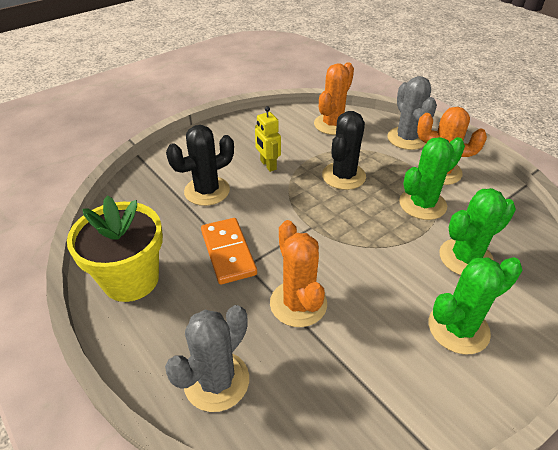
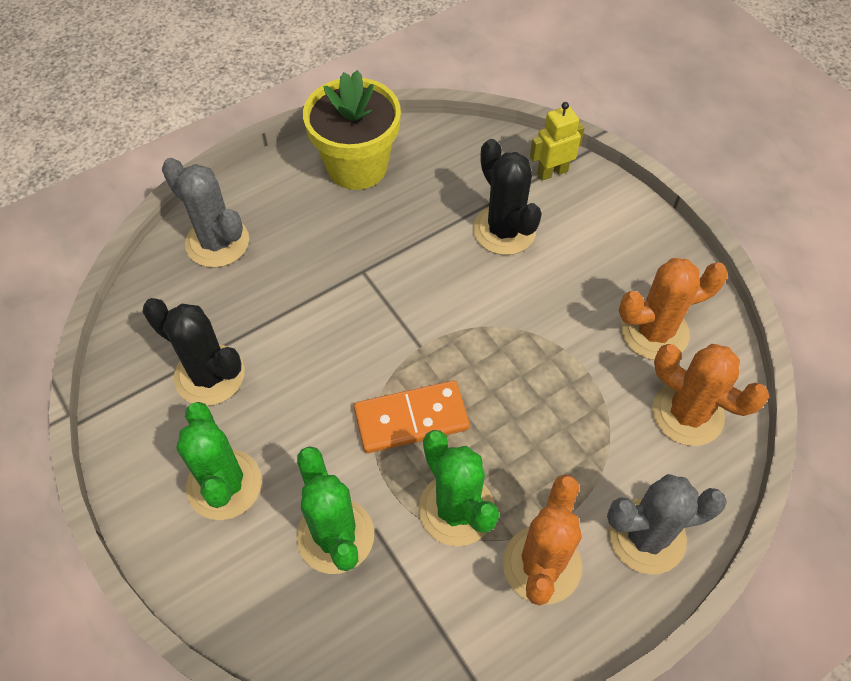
camera: 95 degrees right, 15 degrees up
(228, 252) = (385, 253): orange domino -> orange domino (411, 419)
(268, 165) = (563, 304): yellow robot -> yellow robot (552, 172)
(298, 303) = (295, 318): orange cactus -> orange cactus (654, 332)
(343, 176) = (533, 406): black cactus -> black cactus (209, 375)

